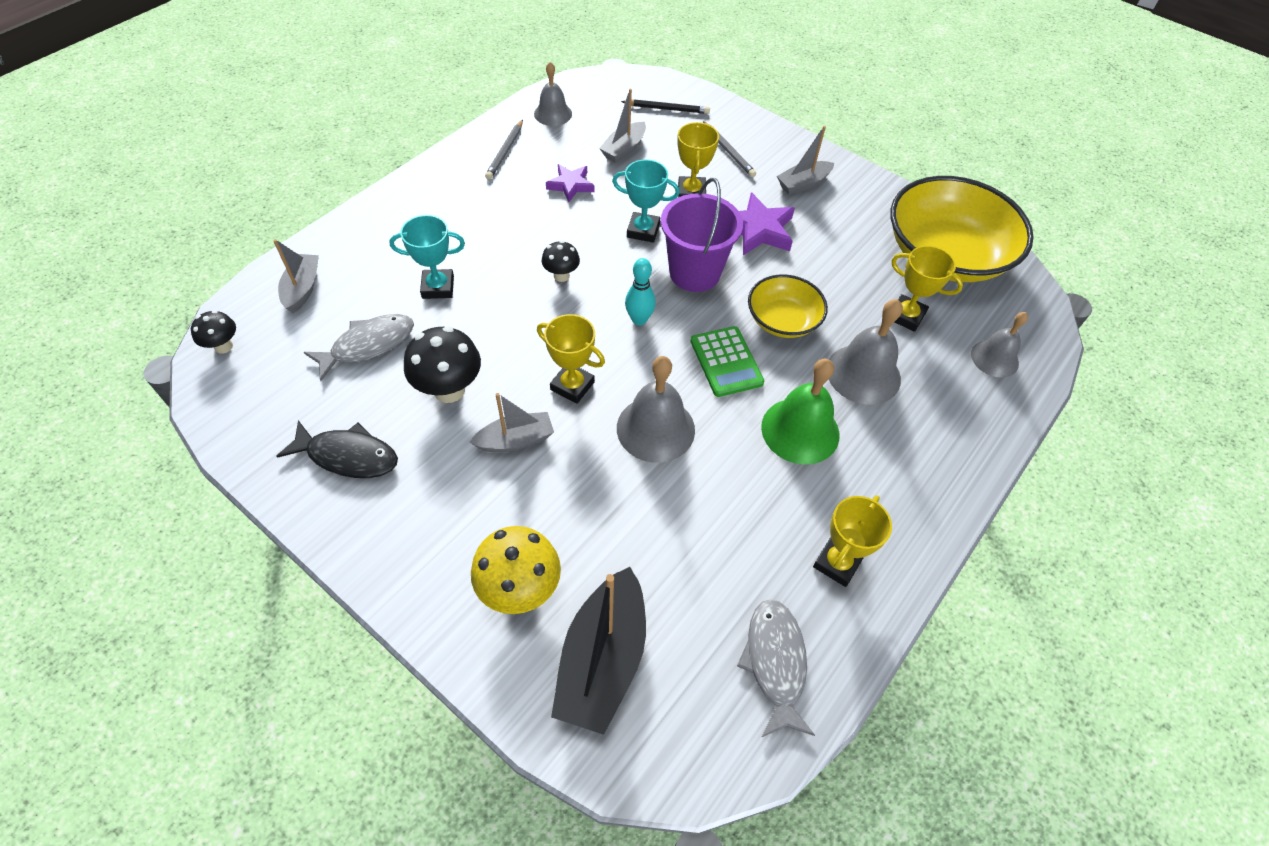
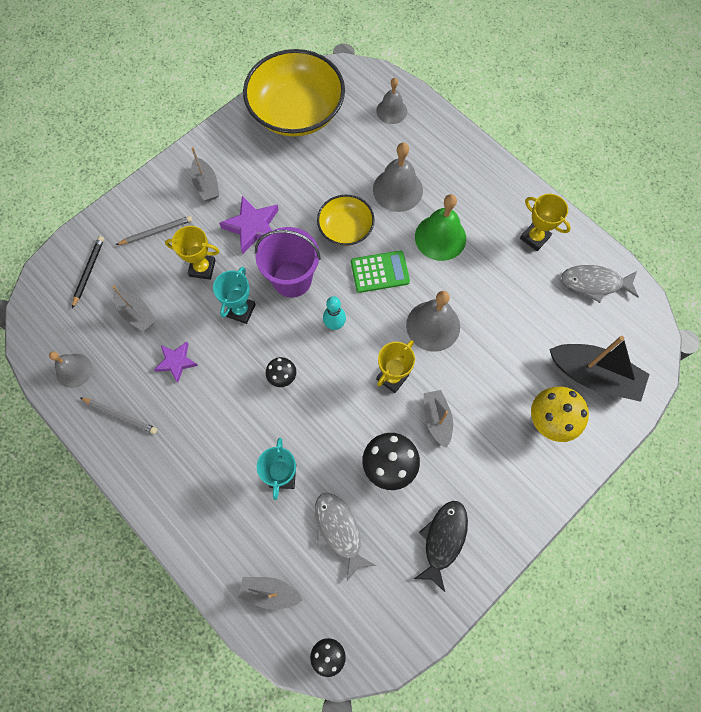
camera: 80 degrees left, 15 degrees up
(906, 316) = (350, 151): yellow trophy -> none

